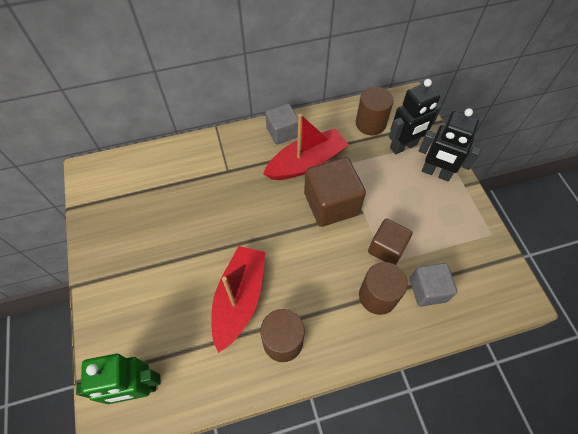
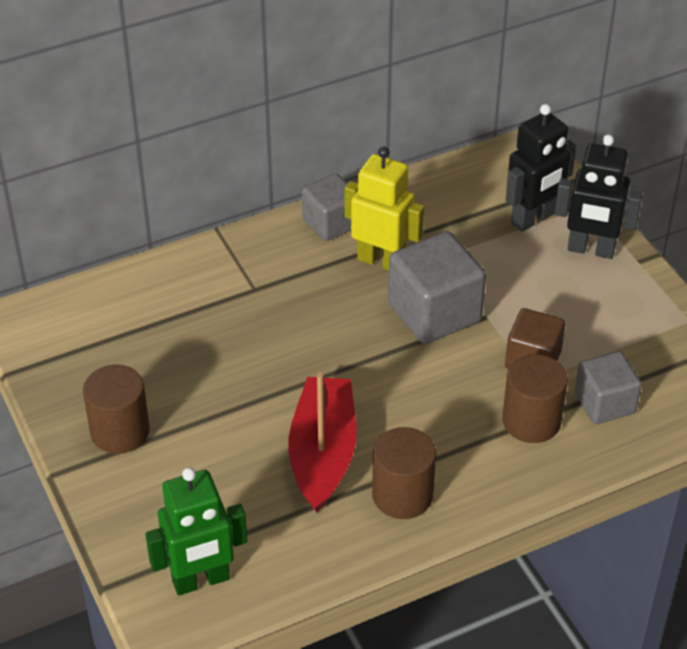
camera: 10 degrees left, 15 degrees down
(306, 162) = (381, 261): red boat -> yellow robot
(331, 204) = (434, 312): brown cube -> grey cube
(370, 123) = (473, 193): brown cylinder -> brown cylinder (120, 431)

